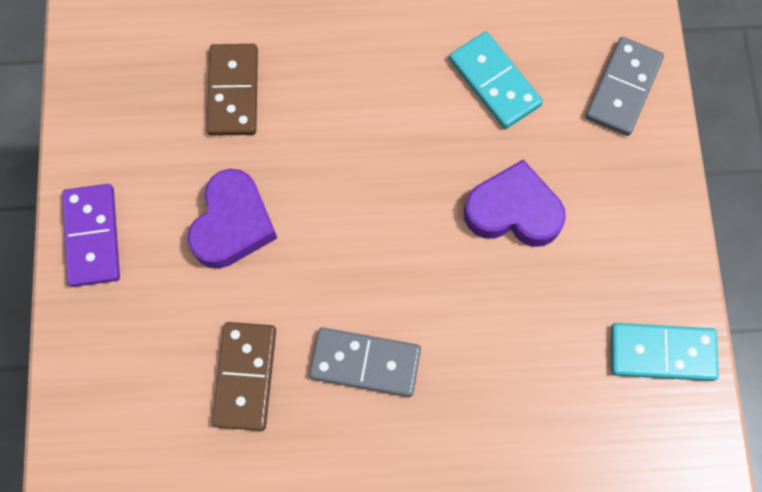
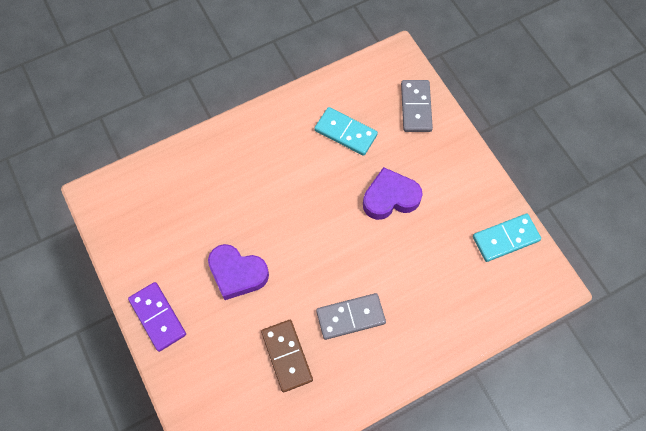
camera: 25 degrees left, 5 degrees down
(233, 92) = (201, 199): brown domino -> none
(233, 224) = (237, 273): purple heart -> purple heart turned 120 degrees clockwise

